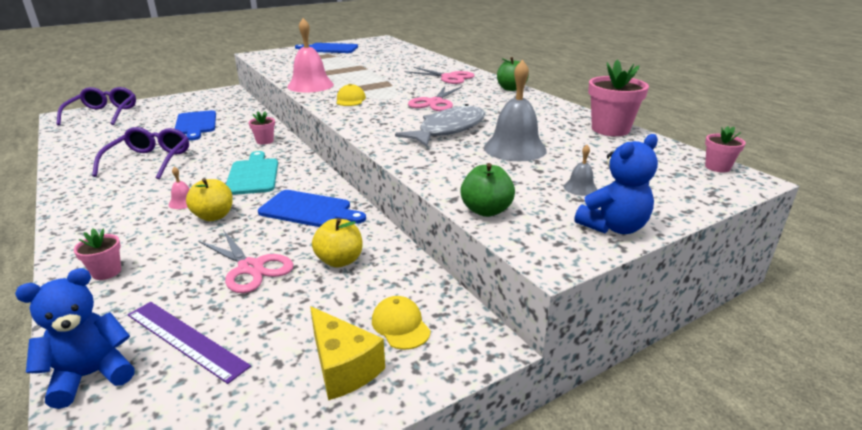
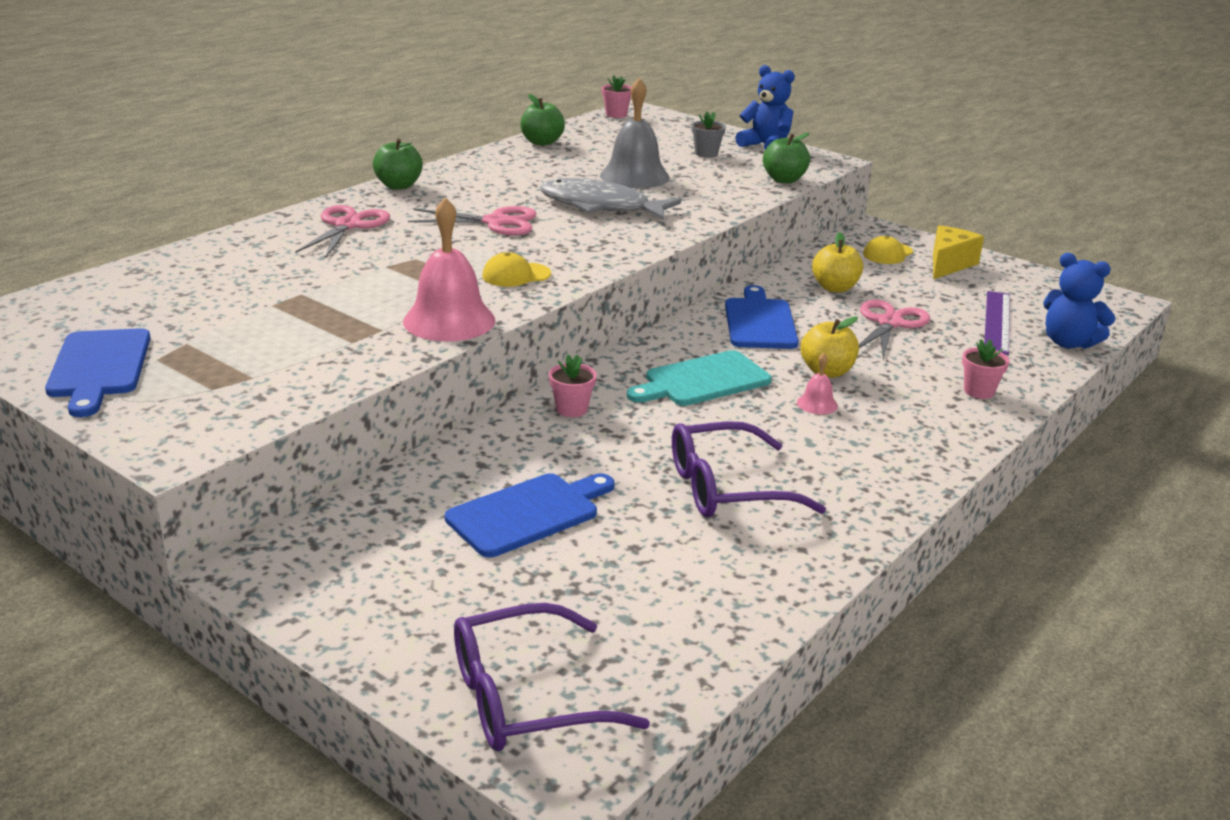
camera: 110 degrees left, 0 degrees up
(580, 188) = (706, 154): grey bell -> grey flower pot
(610, 129) = (542, 142): pink flower pot -> green apple

